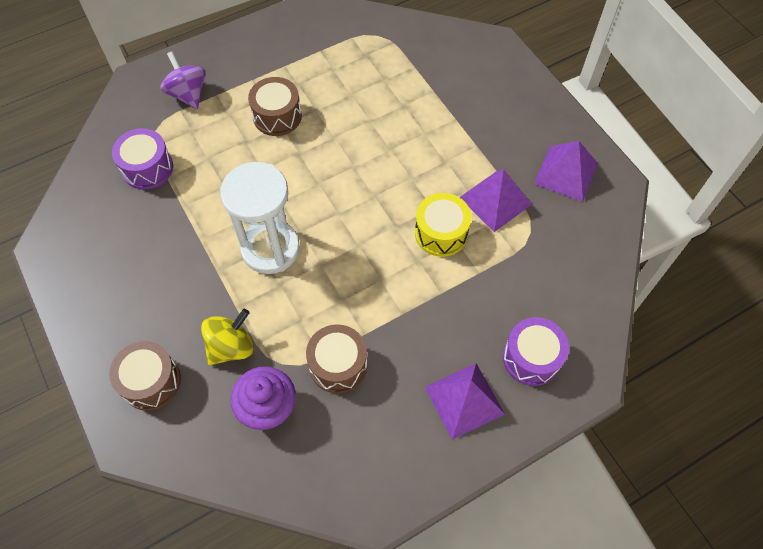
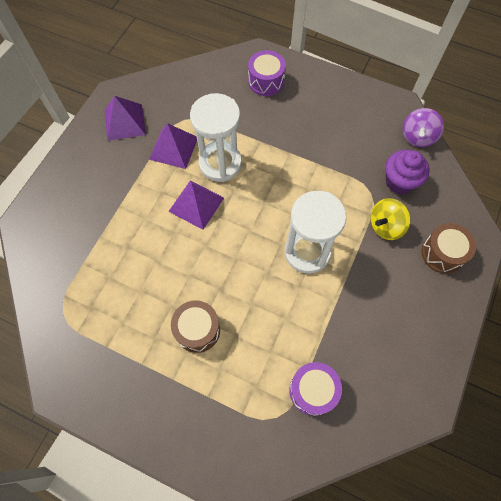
camera: 125 degrees left, 5 degrees up
(188, 94) = (223, 421): purple spinning top -> purple spinning top (417, 137)
(231, 347) = (385, 226): yellow spinning top -> yellow spinning top turned 45 degrees counterclockwise
(338, 365) = (347, 164): brown drum -> none
(441, 233) = (220, 163): yellow drum -> white hourglass
(464, 400) = (314, 97): purple pyramid -> purple pyramid (196, 204)

